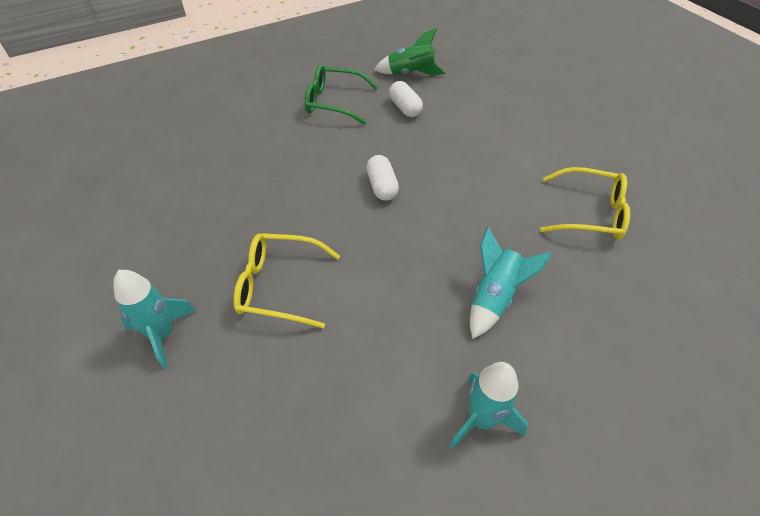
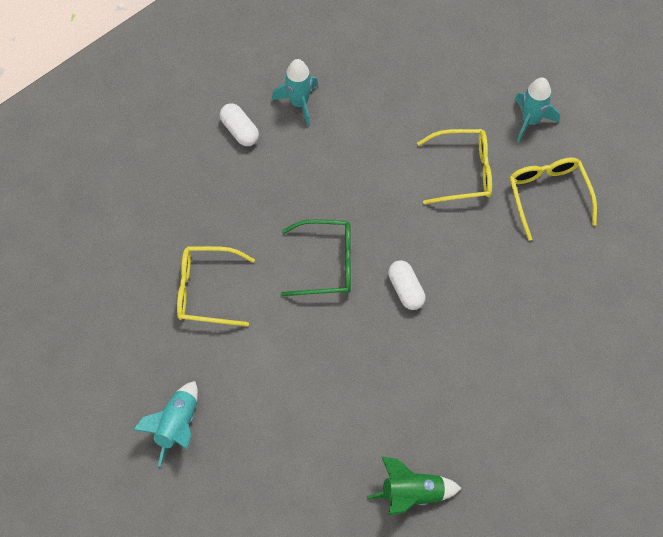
camera: 170 degrees right, 15 degrees up
(194, 246) = (548, 195): none -> yellow glasses
(334, 102) = (493, 414): green glasses -> green glasses (327, 263)
(405, 108) = (406, 419): white capsule -> white capsule (239, 130)
(494, 297) = (293, 189): turquoise rocket -> turquoise rocket (176, 425)

